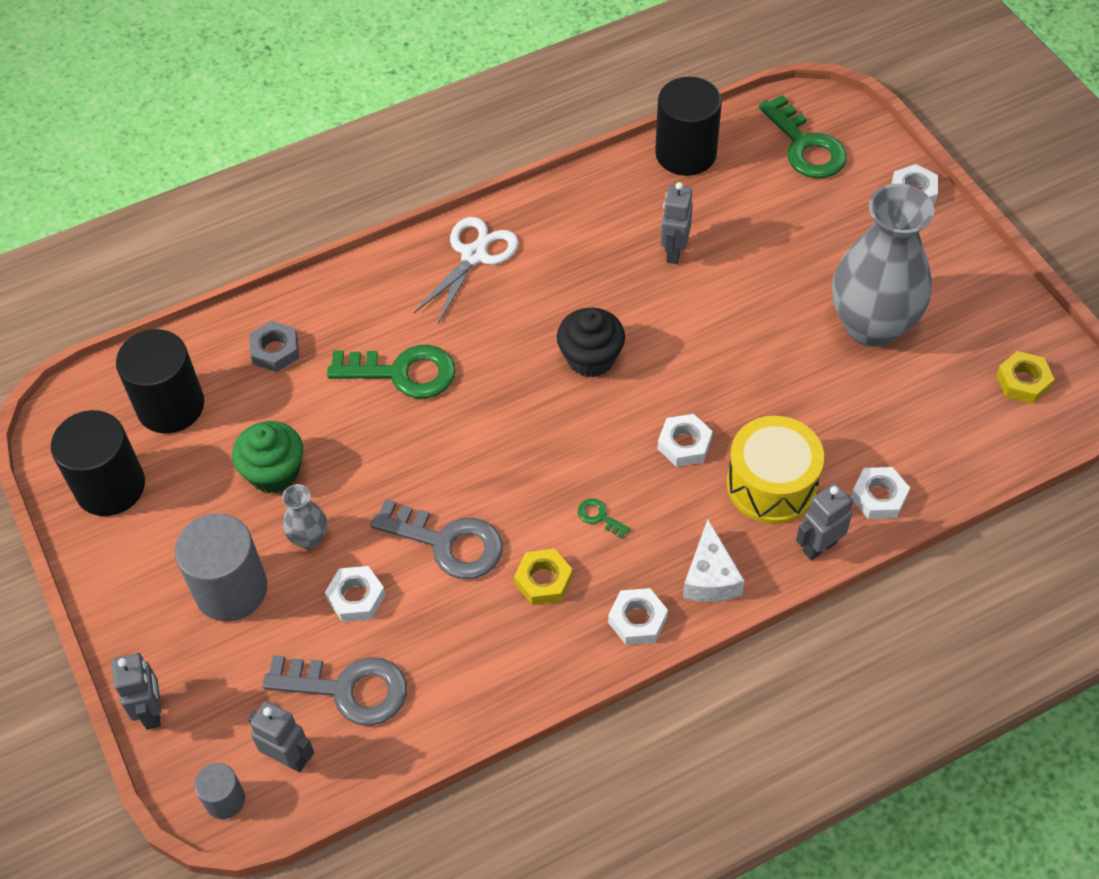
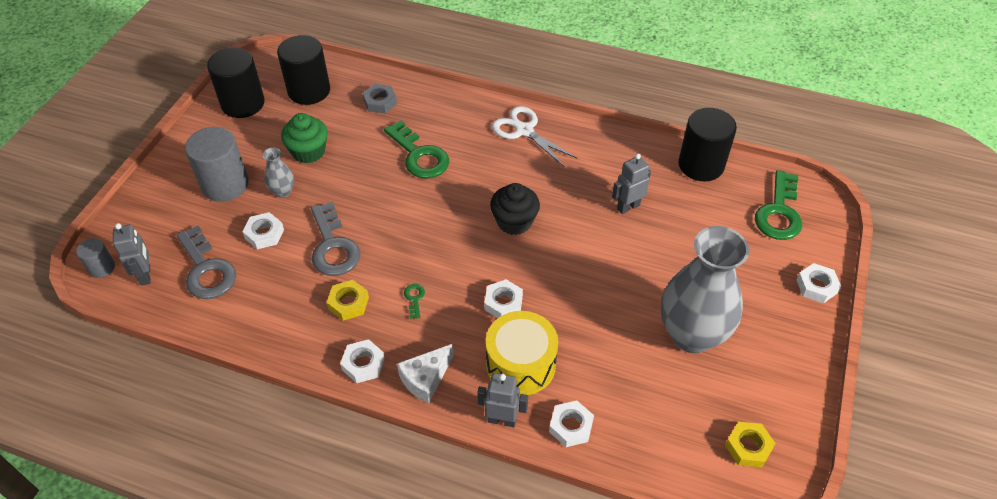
camera: 45 degrees right, 5 degrees down
(152, 711) = (130, 206): grey robot -> none
(474, 255) = (524, 130): white scissors -> white scissors turned 120 degrees counterclockwise

